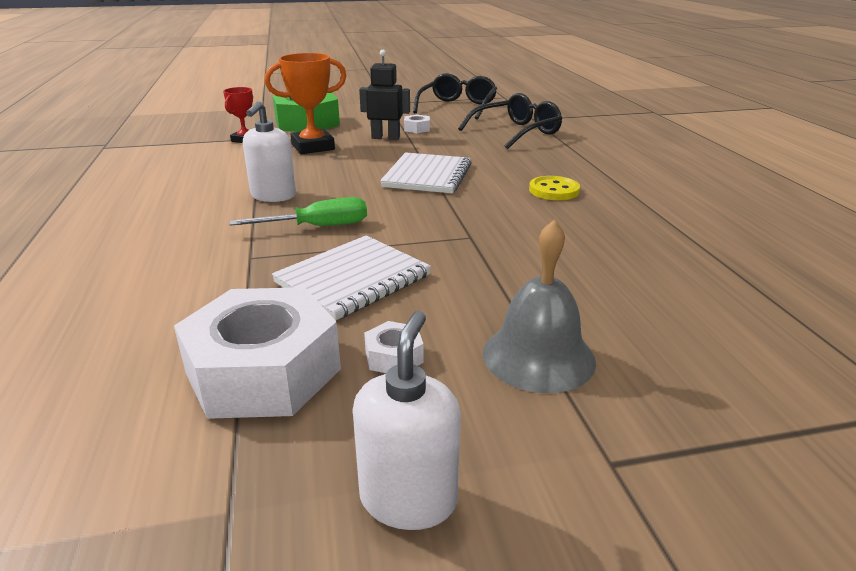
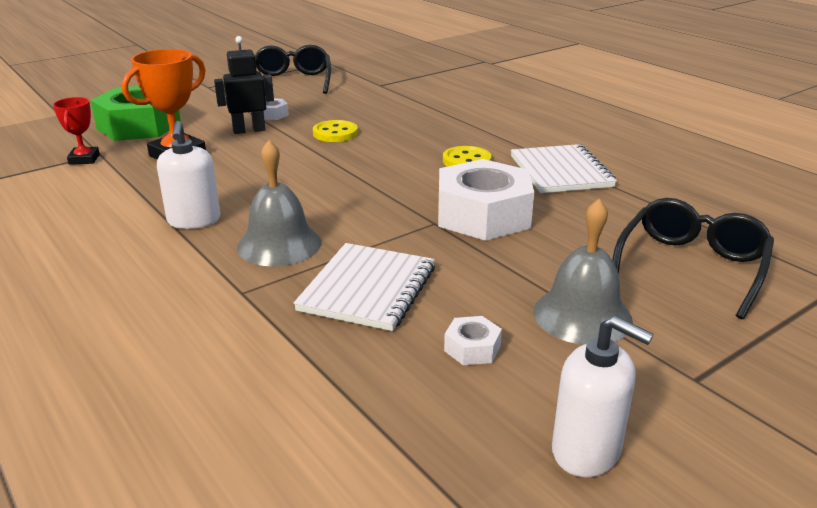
camera: 25 degrees left, 0 degrees up
(263, 371) = (373, 394): white nut -> white nut (483, 215)
(318, 227) = (279, 244): green screwdriver -> grey bell
(408, 498) = (586, 451): white soap dispenser -> white soap dispenser turned 135 degrees clockwise
(428, 176) = (335, 167): white notebook -> white notebook (561, 172)
(454, 150) = (335, 133): none -> yellow button
(516, 132) = (378, 103): black glasses -> black glasses (691, 266)

